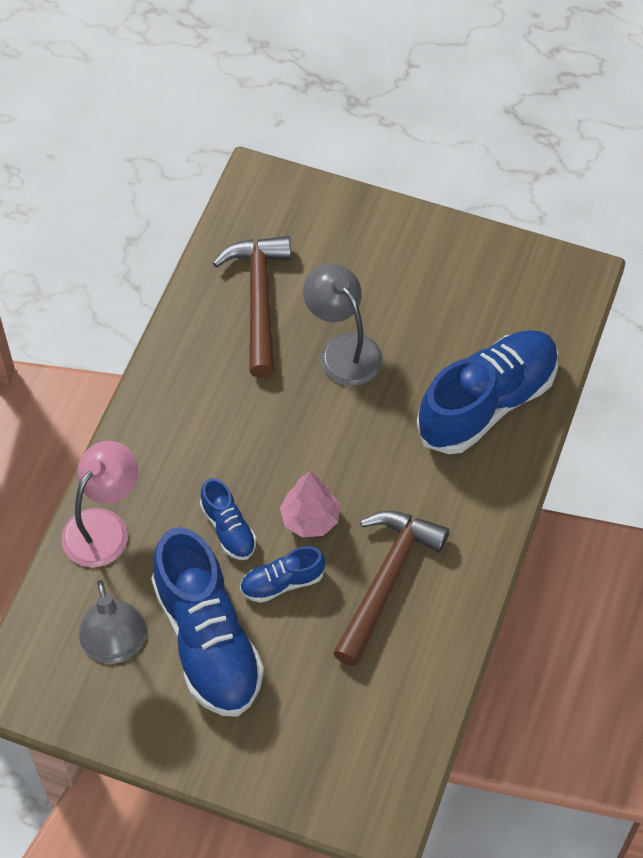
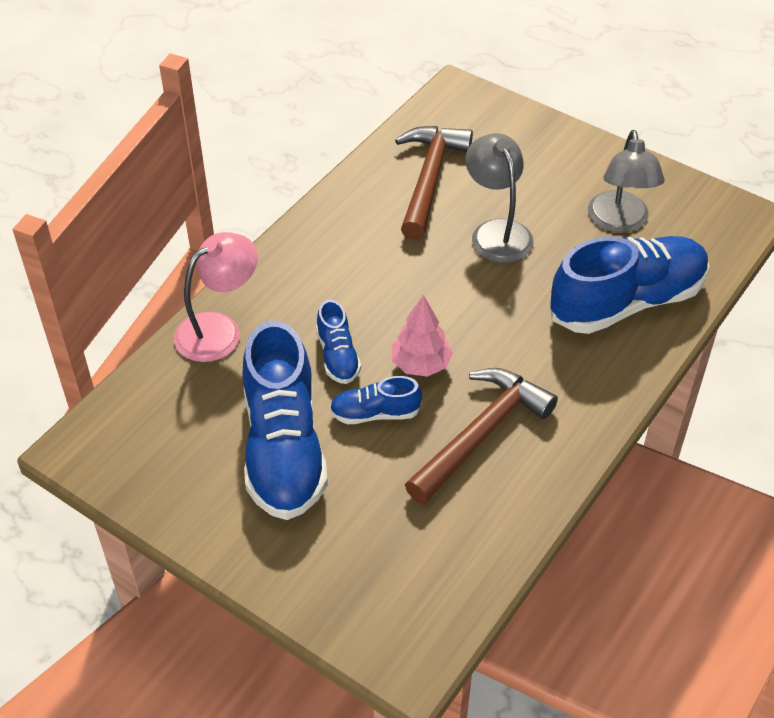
camera: 15 degrees right, 10 degrees down
(116, 647) = (191, 434): grey lamp -> grey lamp (619, 222)

